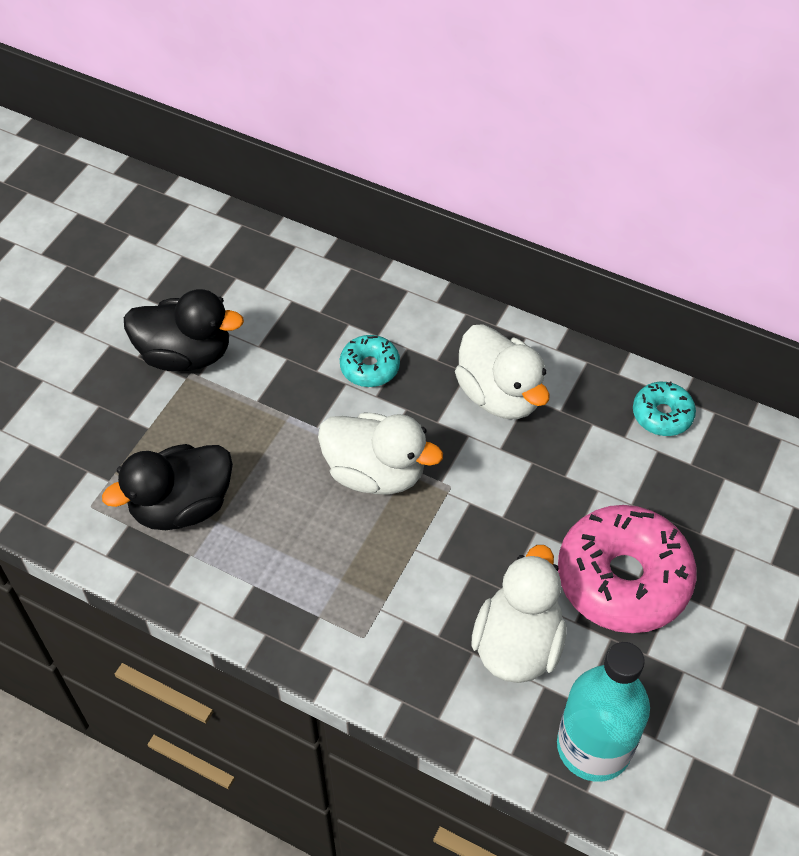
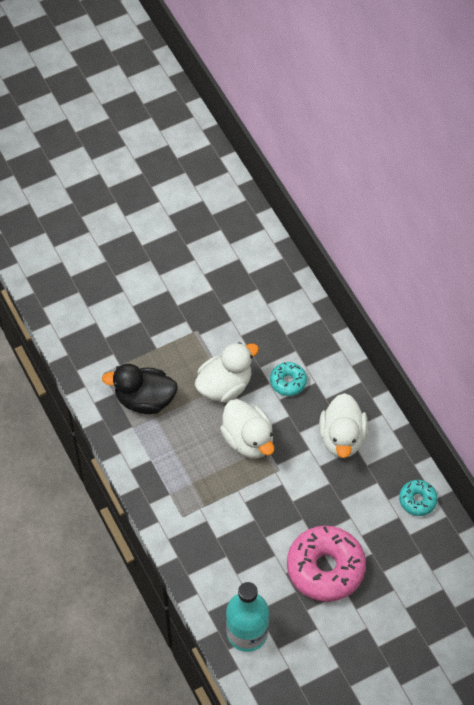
camera: 35 degrees right, 5 degrees up
(185, 354) = (201, 318): black duck -> none
(517, 644) = (250, 565): white duck -> white duck (225, 385)

